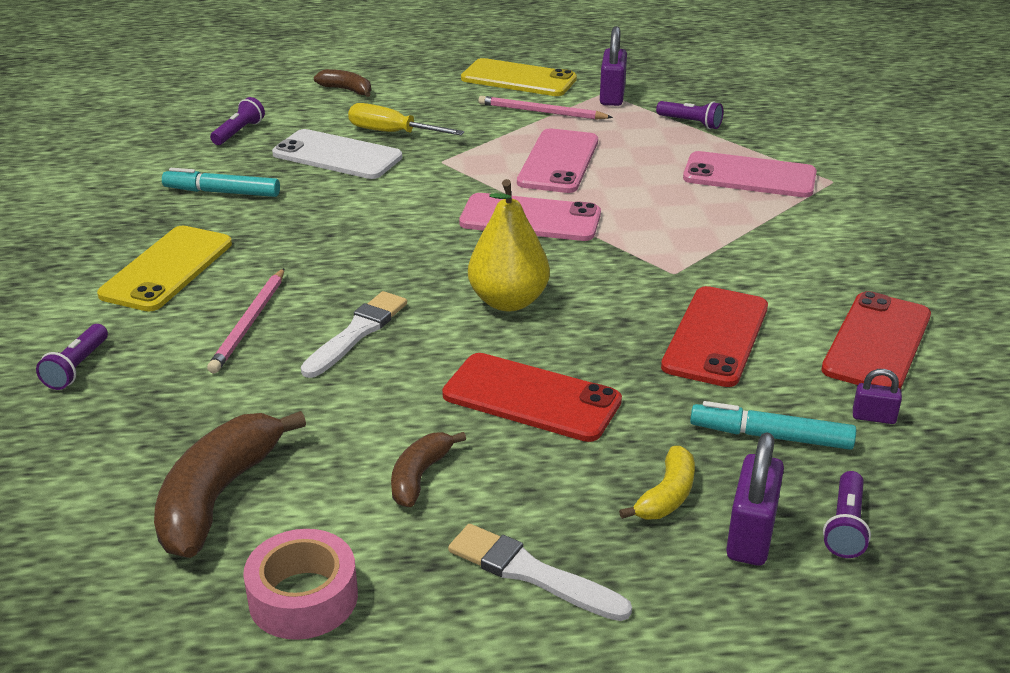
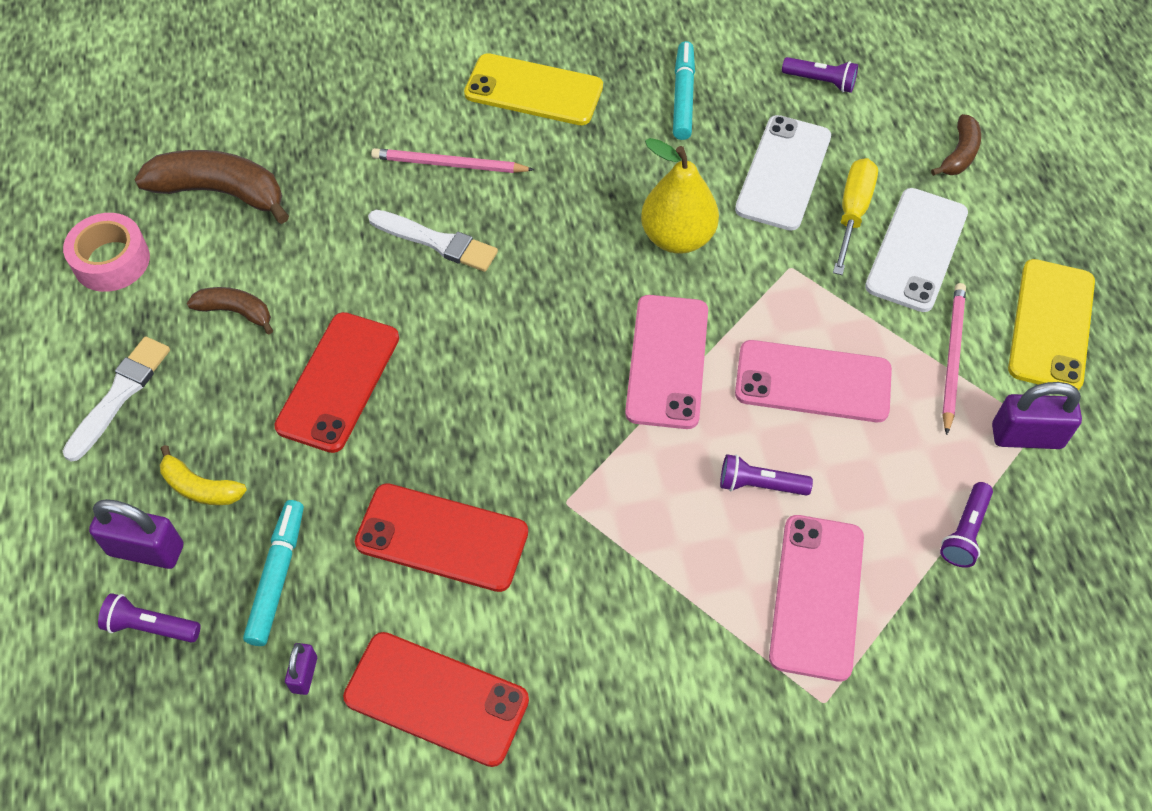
camera: 85 degrees right, 25 degrees up
(77, 367) = (381, 72): purple flashlight -> purple flashlight (760, 484)
(437, 114) = (916, 249): none -> white phone
(508, 301) = (497, 353): yellow pear -> yellow pear (677, 237)

